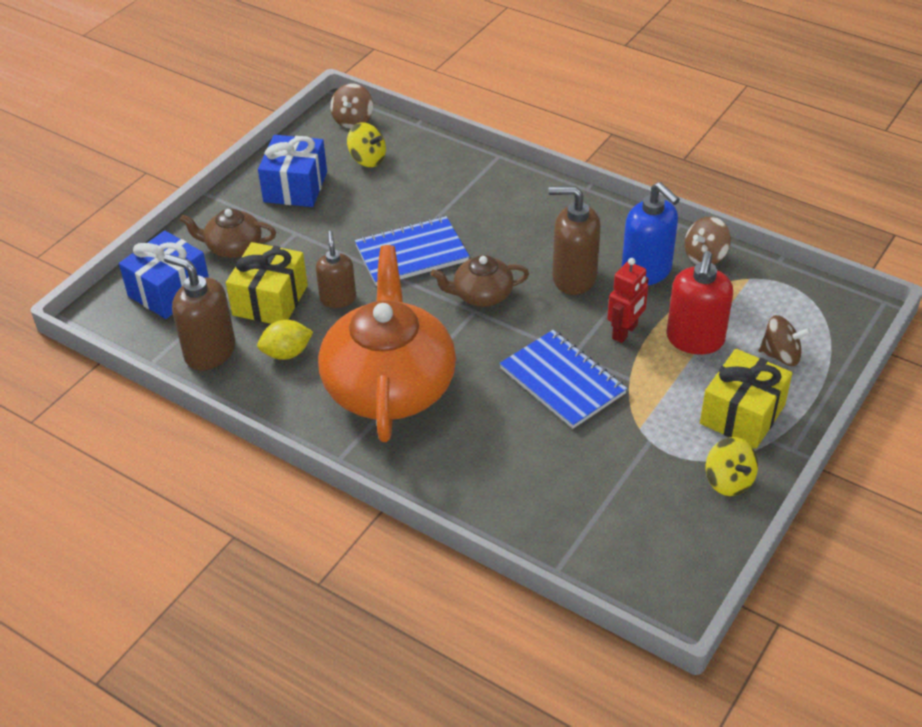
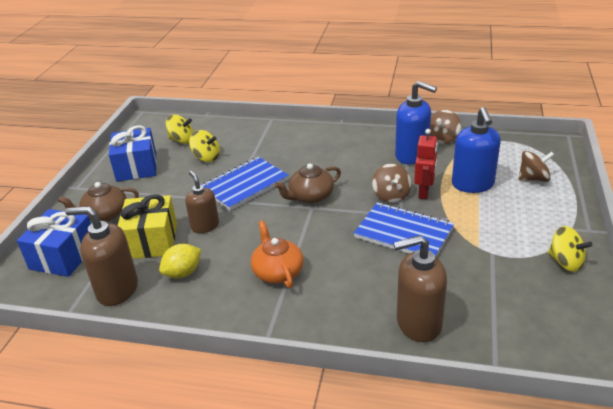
camera: 20 degrees left, 10 degrees down
(353, 120) = (160, 122): brown spinning top -> brown spinning top (391, 195)
(385, 196) = (206, 157): none -> yellow spinning top
(389, 385) = (277, 272): orange teapot -> orange teapot, size x0.47
(573, 278) = (367, 171): brown soap dispenser -> brown soap dispenser (418, 323)
(695, 340) = (473, 184): red soap dispenser -> blue soap dispenser
(742, 414) = (539, 219): yellow gift -> none

